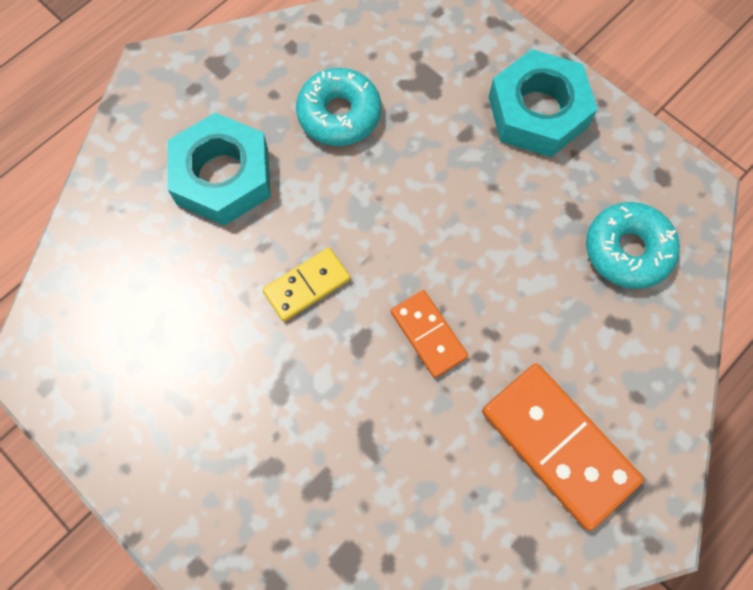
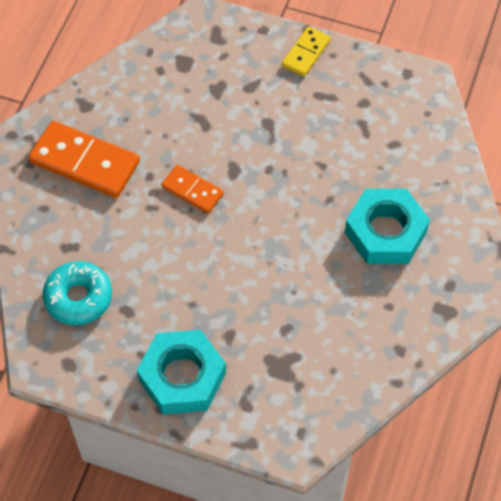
camera: 155 degrees right, 10 degrees down
(307, 286) = (286, 187): yellow domino -> yellow domino (306, 53)
(339, 114) = (331, 311): turquoise donut -> none

